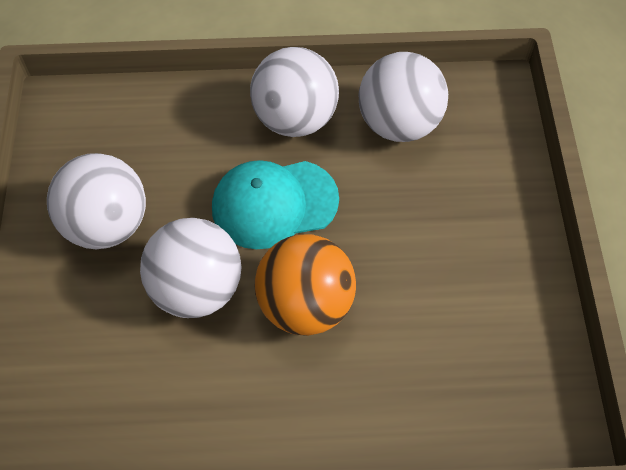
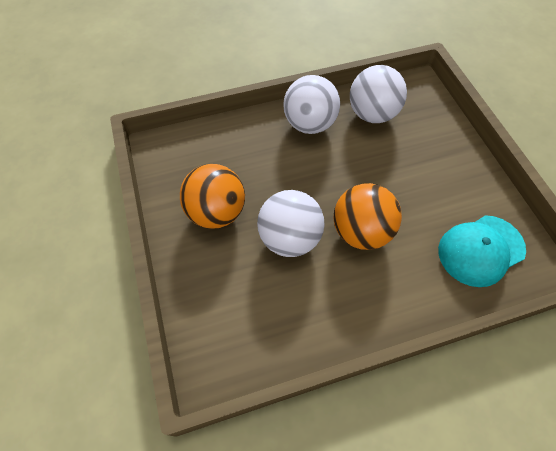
camera: 15 degrees left, 0 degrees up
(107, 224) = (216, 212): white ball -> orange ball
(274, 204) = (317, 176): turquoise cap -> turquoise cap (480, 250)

